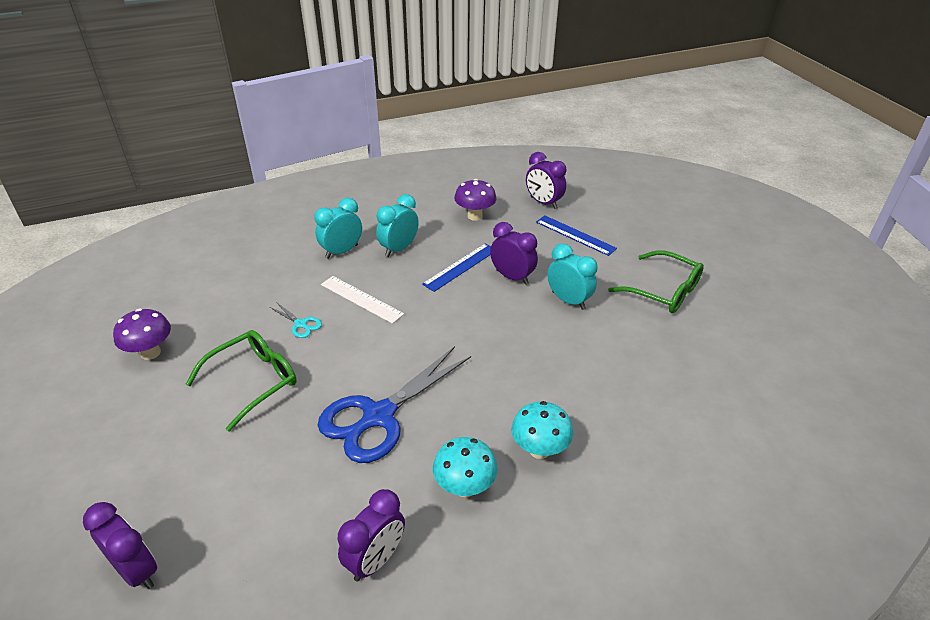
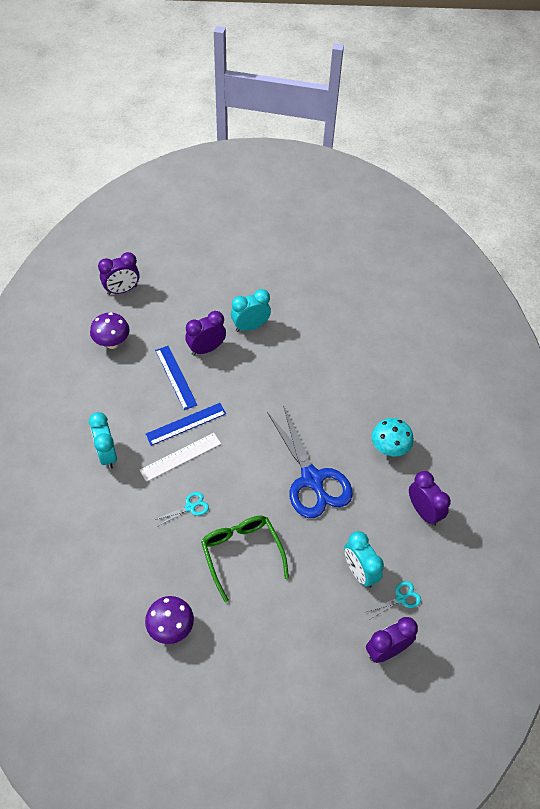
camera: 70 degrees left, 15 degrees up
(221, 567) = (401, 598): none -> turquoise scissors
(399, 249) = (127, 411): turquoise clock -> turquoise clock (359, 572)
(539, 449) = (376, 399): turquoise mushroom -> none
(575, 235) = (177, 289): blue ruler -> blue ruler (186, 424)
(664, 291) = (268, 269): green glasses -> none

